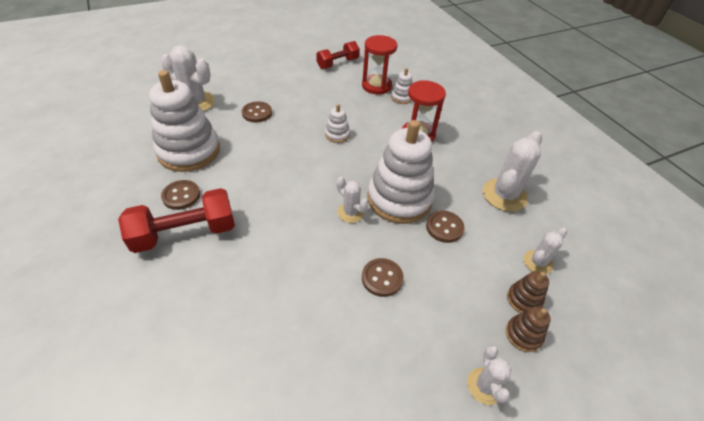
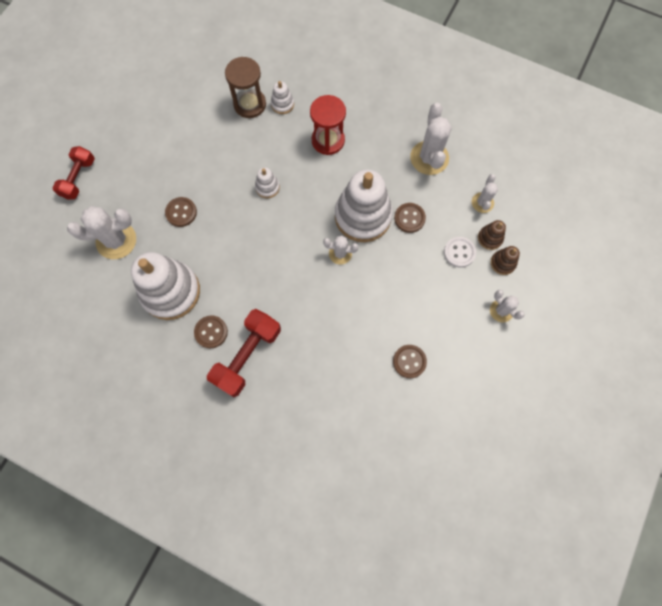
camera: 35 degrees left, 25 degrees up
(338, 63) = (190, 98): red dumbbell -> red dumbbell (79, 178)
(376, 86) = (250, 104): red hourglass -> brown hourglass
(382, 278) = (400, 288): brown button -> brown button (409, 361)
(476, 289) = (459, 252): none -> white button

